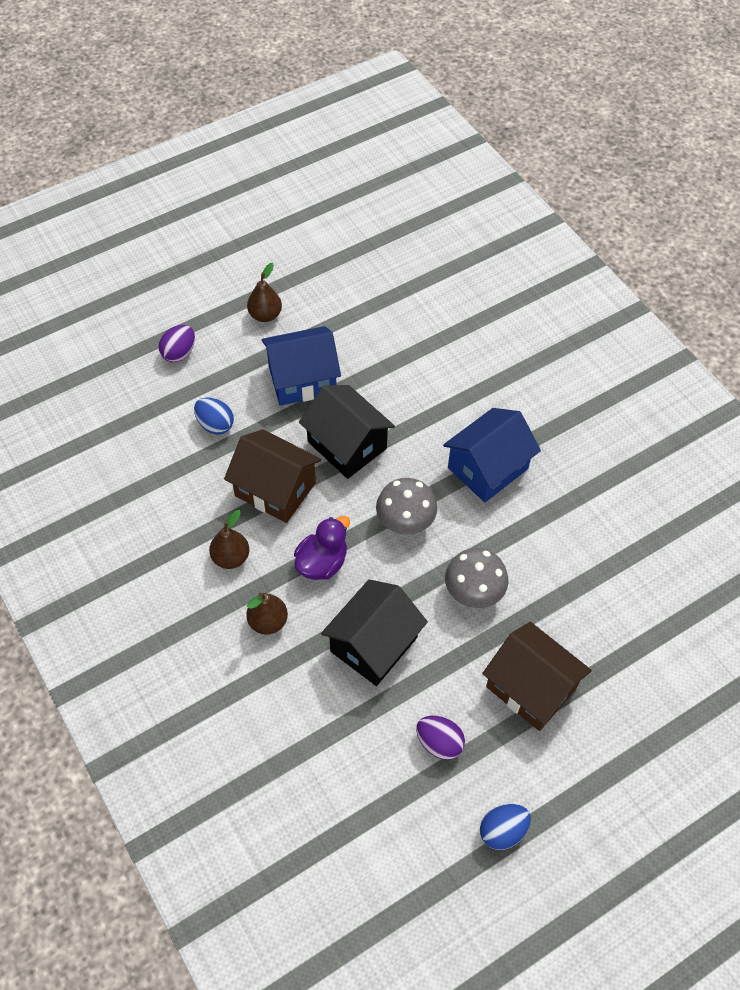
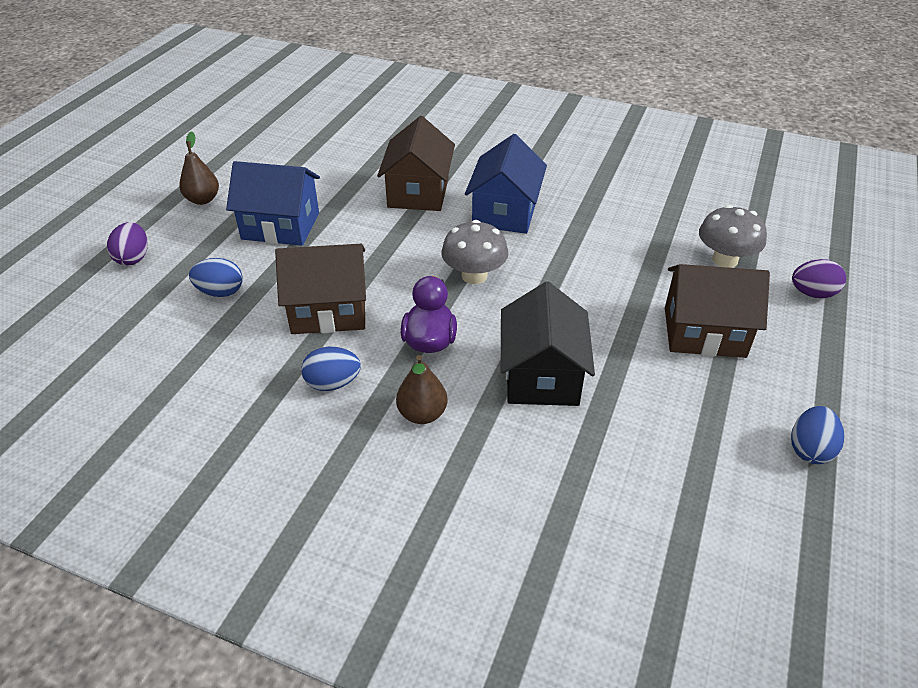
camera: 35 degrees left, 15 degrees down
(231, 557) = (333, 383): brown pear -> blue egg
(302, 379) = (280, 226): blue house -> blue house turned 60 degrees clockwise
(347, 445) = (367, 250): black house -> none
(436, 403) = (418, 192): none -> brown house
(439, 743) = (681, 416): purple egg -> purple egg (812, 293)
(473, 591) = (584, 293): grey mushroom -> grey mushroom (725, 260)

